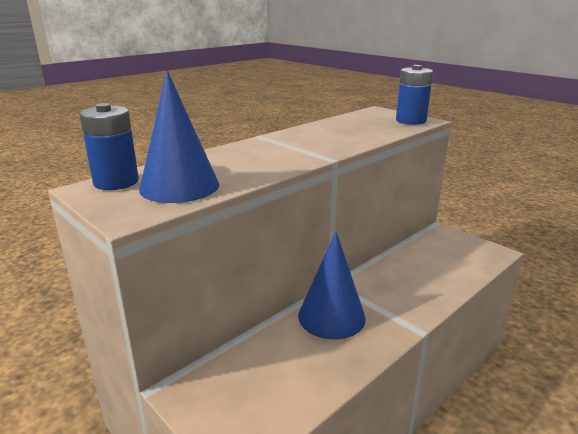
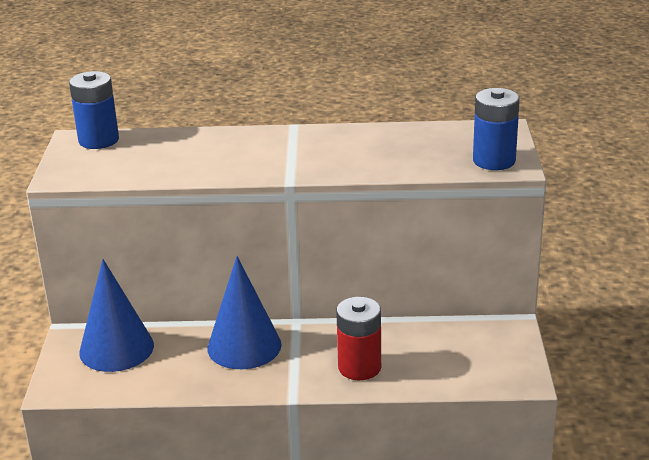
camera: 45 degrees right, 5 degrees up
(179, 186) = (128, 162): blue cone -> blue cone (116, 348)
(418, 289) = (359, 367): none -> red battery

